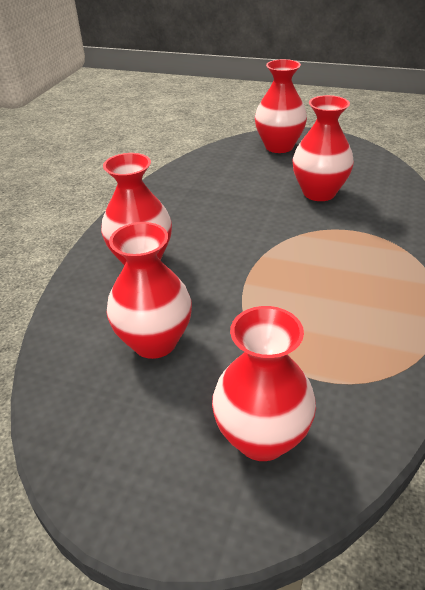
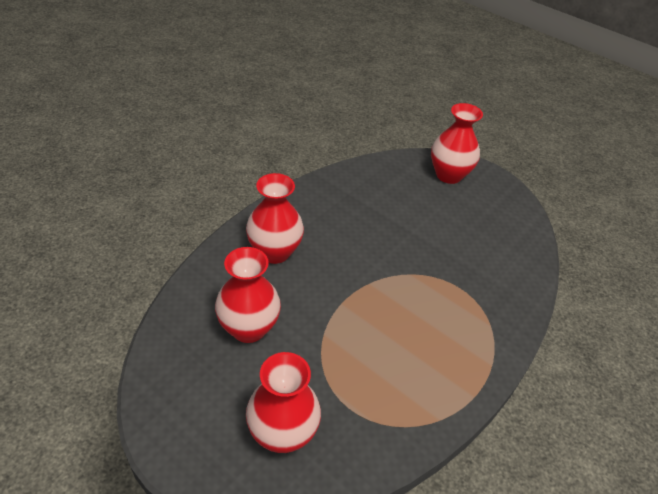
camera: 15 degrees right, 5 degrees up
(319, 193) = (453, 238): red vase -> none

